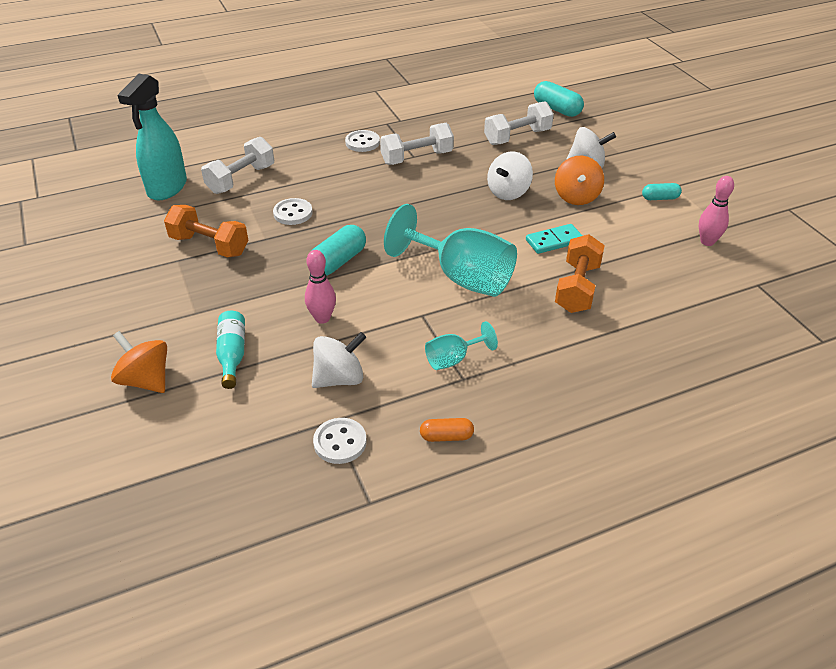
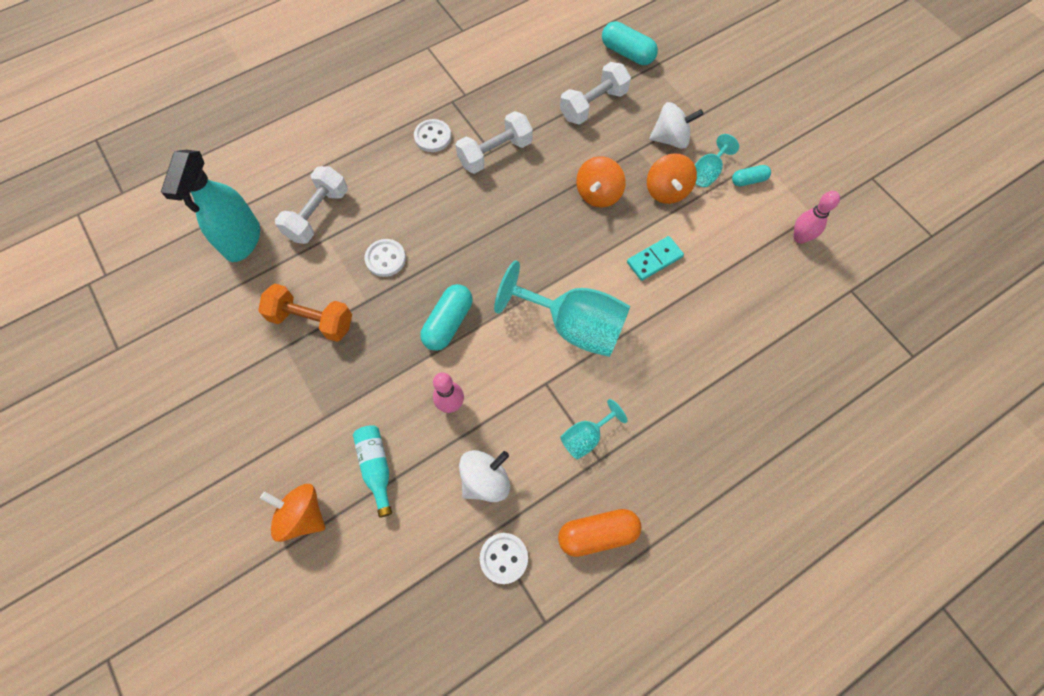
camera: 10 degrees left, 25 degrees up
(446, 436) = (597, 533): orange capsule -> orange capsule, size x1.69
(508, 192) = (598, 194): white spinning top -> orange spinning top
(577, 288) = (685, 322): orange dumbbell -> none
(619, 189) = (707, 173): none -> turquoise goblet

